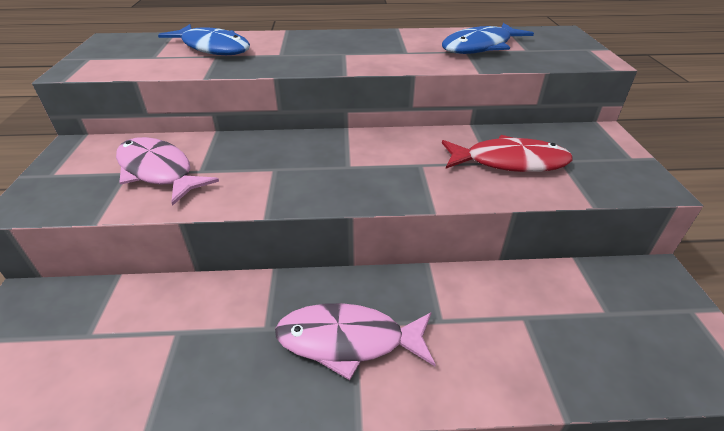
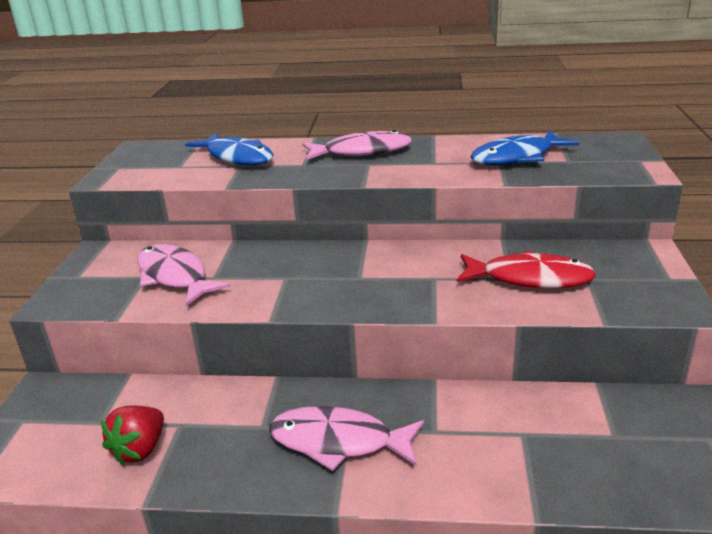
camera: 10 degrees right, 10 degrees down
(134, 367) = (140, 449): none -> red strawberry
(335, 42) = (362, 152): none -> pink fish

